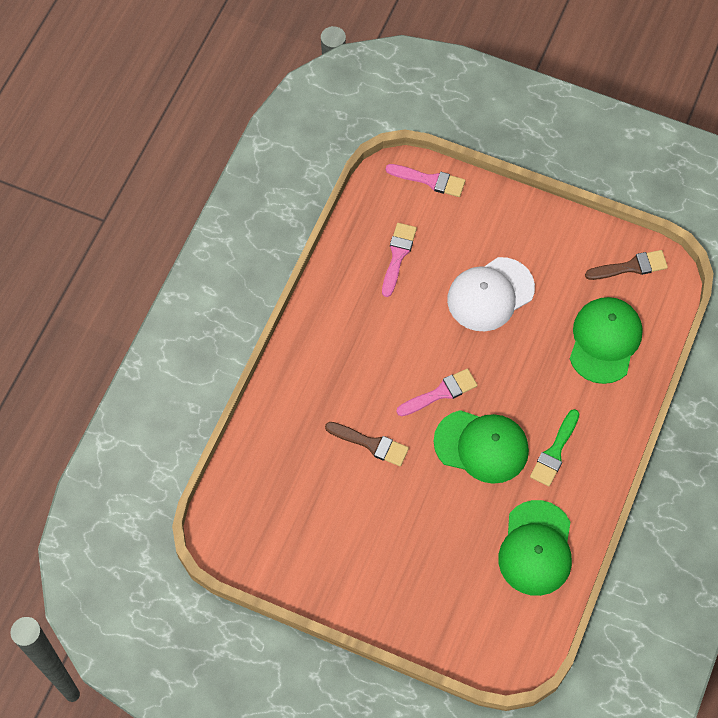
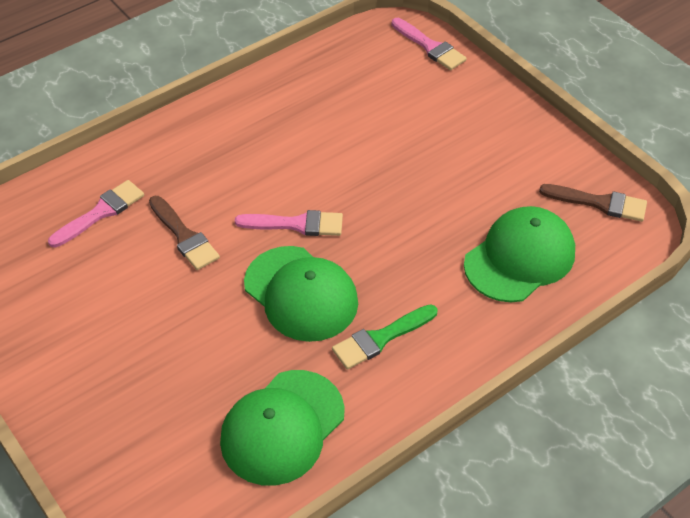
camera: 30 degrees right, 15 degrees down
(398, 256) = (348, 92): pink brush -> pink brush (101, 212)
(490, 294) = (420, 162): white cap -> none

